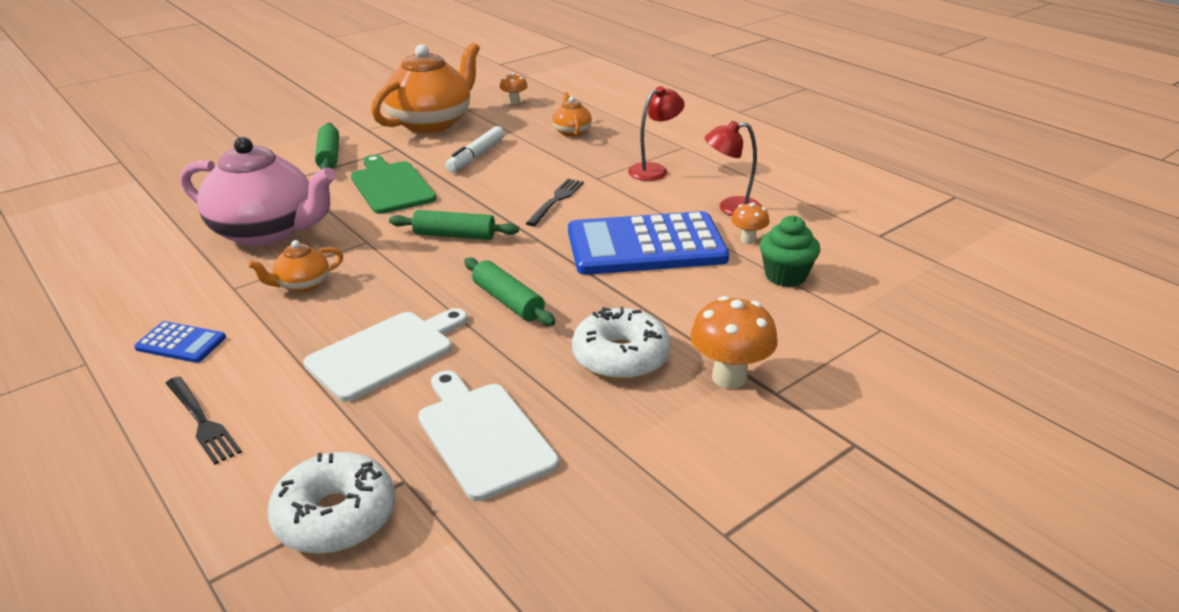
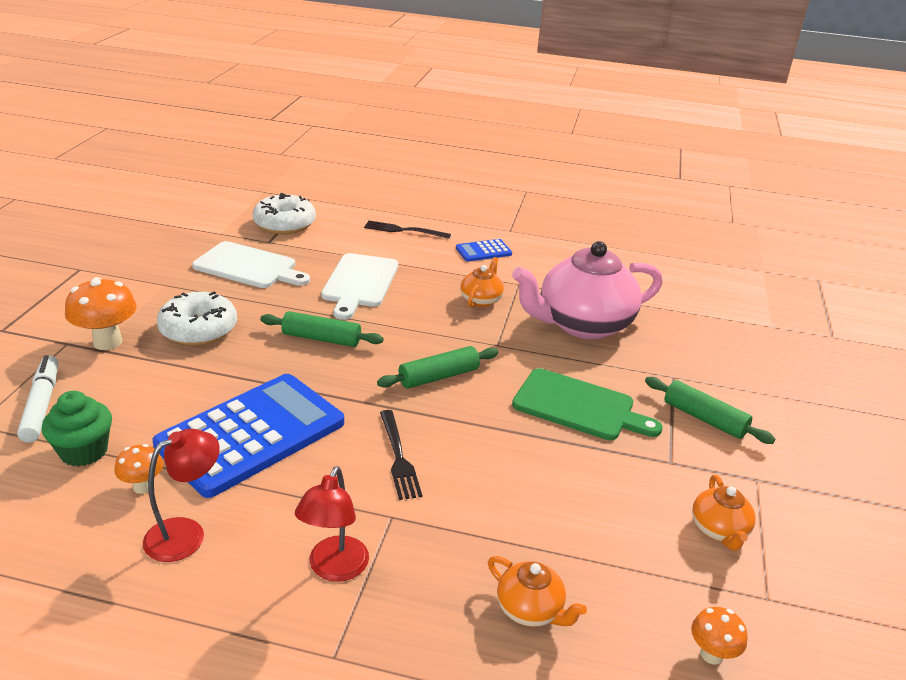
camera: 140 degrees right, 0 degrees up
(431, 123) = (719, 530): orange teapot -> orange teapot, size x0.45
(476, 156) = (570, 489): white marker -> white marker (42, 405)

